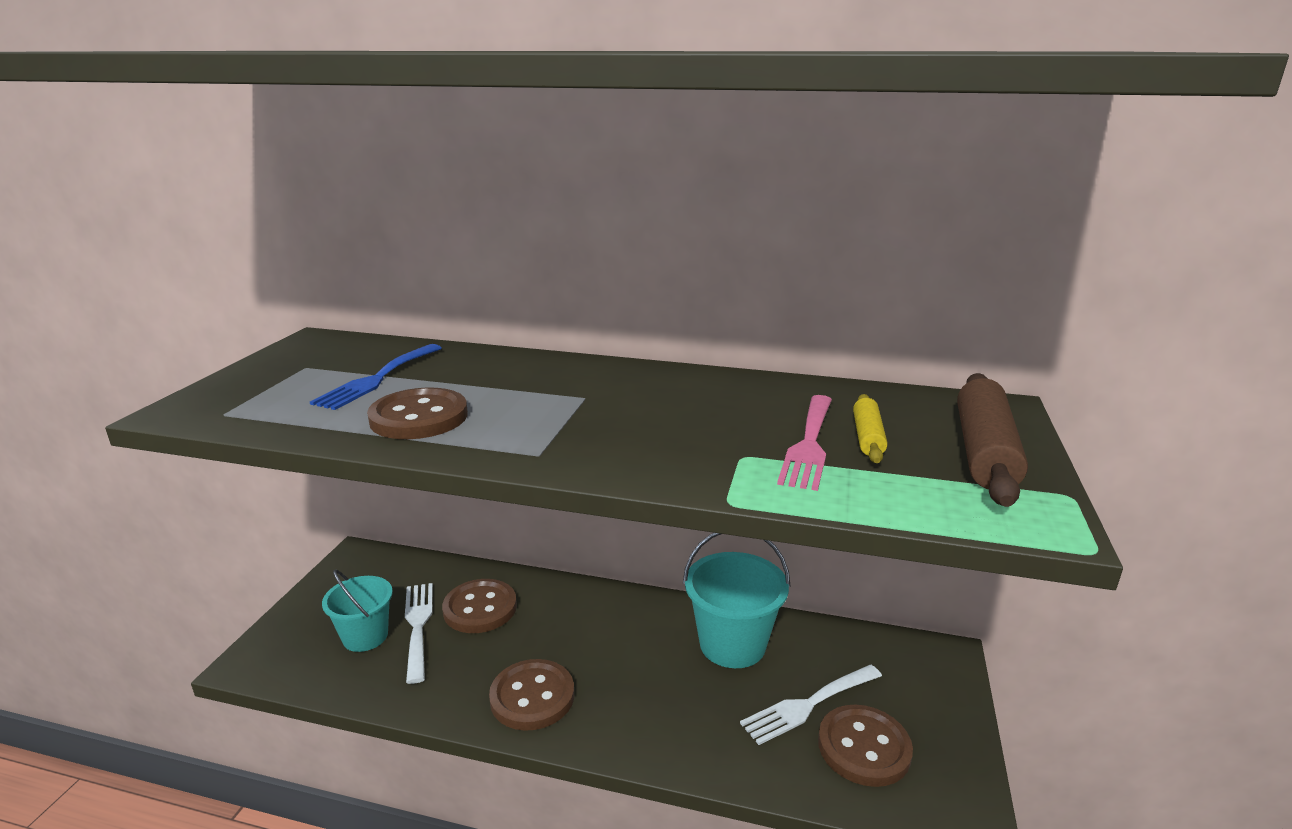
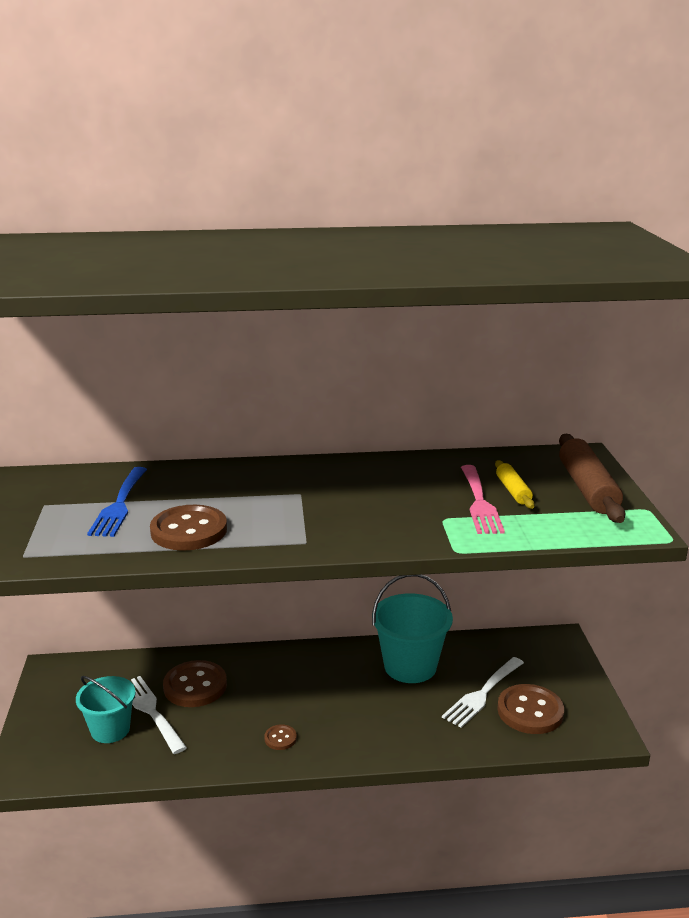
camera: 20 degrees left, 0 degrees up
(532, 697) = (280, 738): brown button -> brown button, size x0.48

